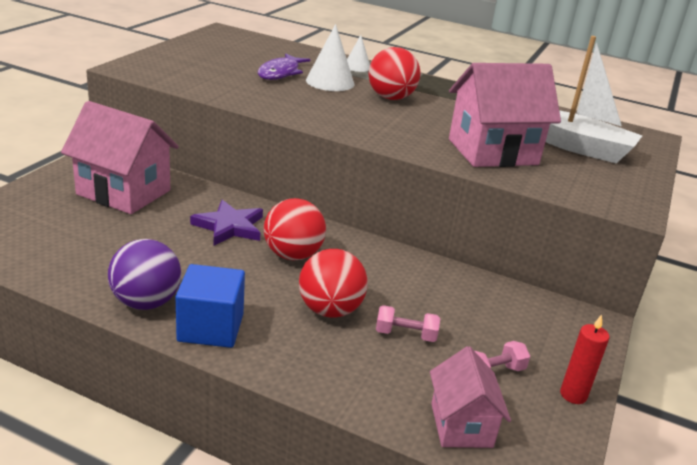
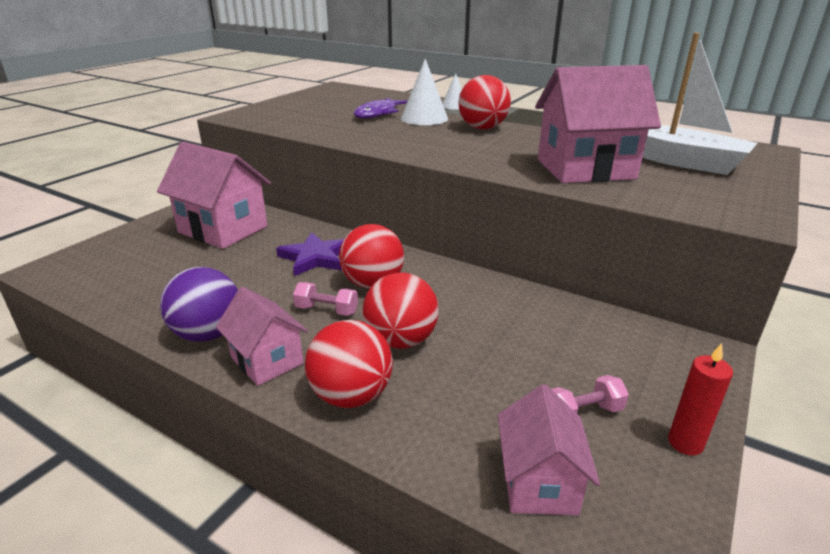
camera: 10 degrees right, 0 degrees up
(210, 327) = (267, 360): blue cube -> pink house
(295, 358) = (351, 395): none -> red ball
(405, 335) = (482, 367): pink dumbbell -> pink dumbbell (326, 310)

